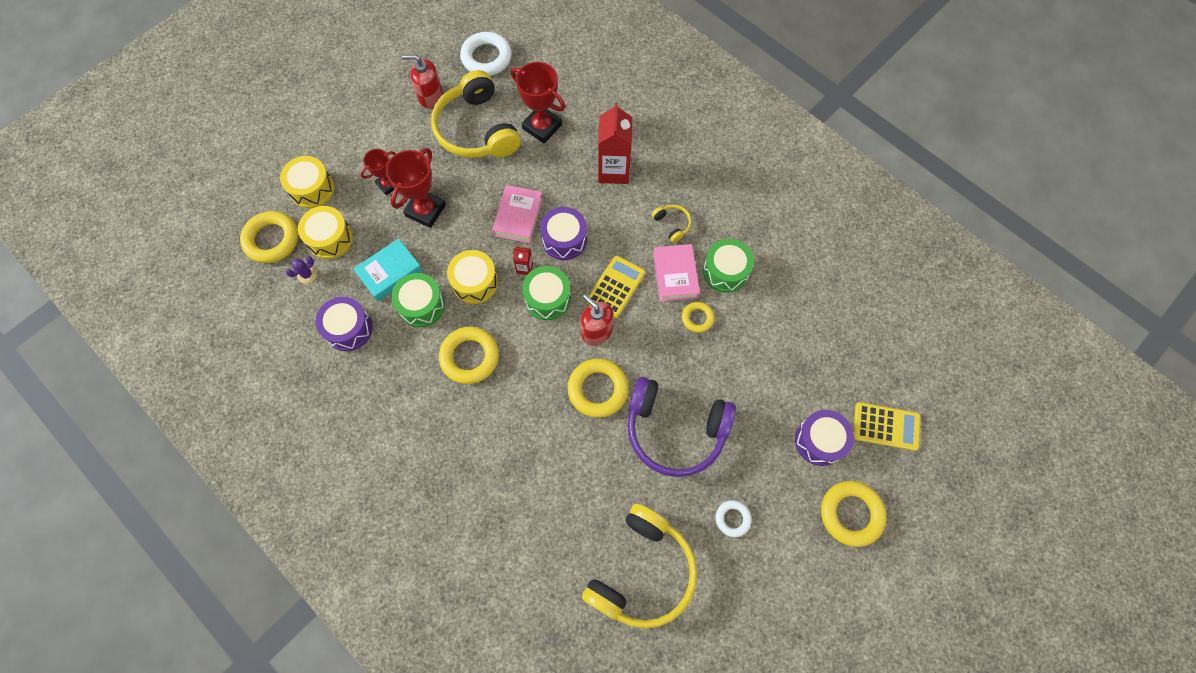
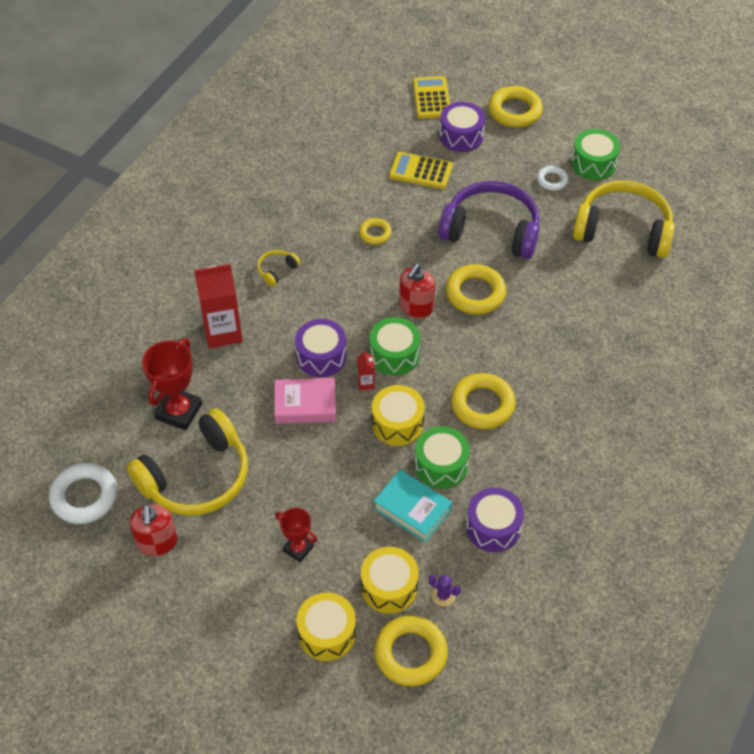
camera: 105 degrees left, 15 degrees down
(425, 210) = (322, 497): red trophy -> none
(616, 287) = (363, 301): yellow calculator -> yellow calculator (420, 171)
(675, 275) = (334, 258): pink book -> none
(675, 430) = (491, 230): purple headphones -> purple headphones turned 75 degrees counterclockwise
(725, 271) = (318, 221): green drum -> green drum (593, 164)

